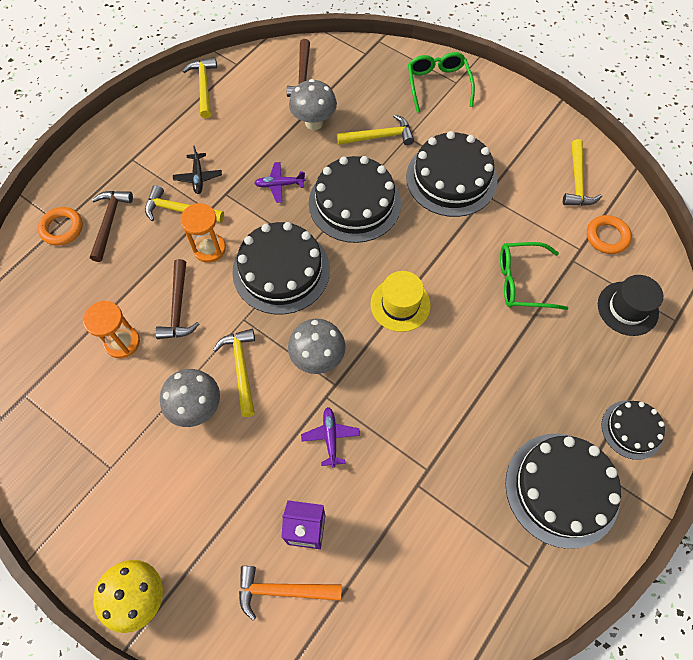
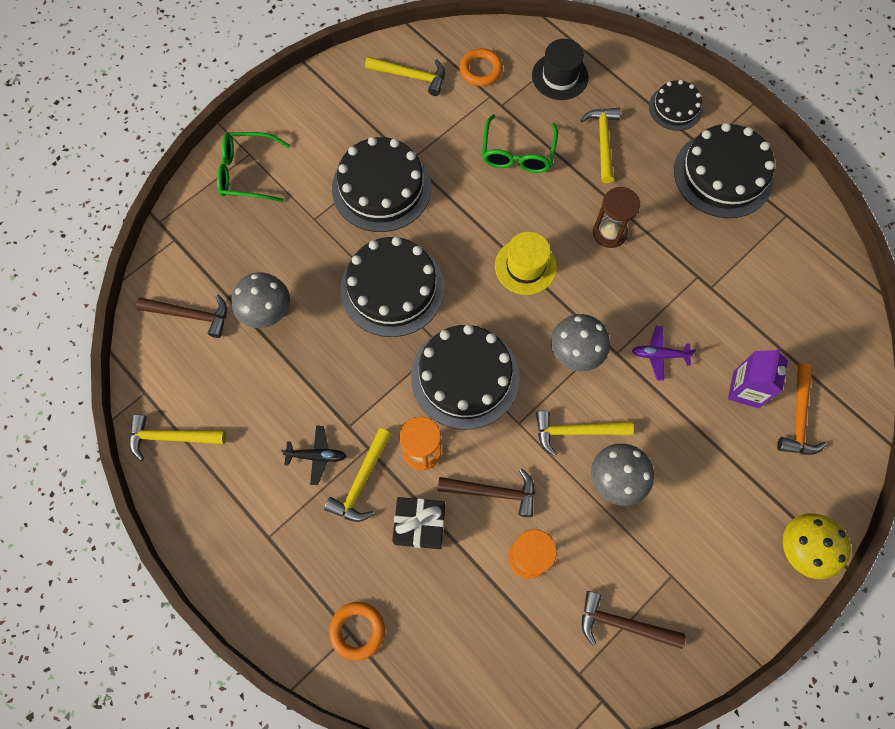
camera: 80 degrees left, 5 degrees up
(109, 222) = (360, 569): brown hammer -> brown hammer (623, 624)
(146, 257) = (419, 525): none -> black gift
(279, 185) = (349, 364): purple plane -> none
(379, 136) = (306, 247): yellow hammer -> yellow hammer (603, 142)
(456, 376) = (609, 233): none -> brown hourglass

